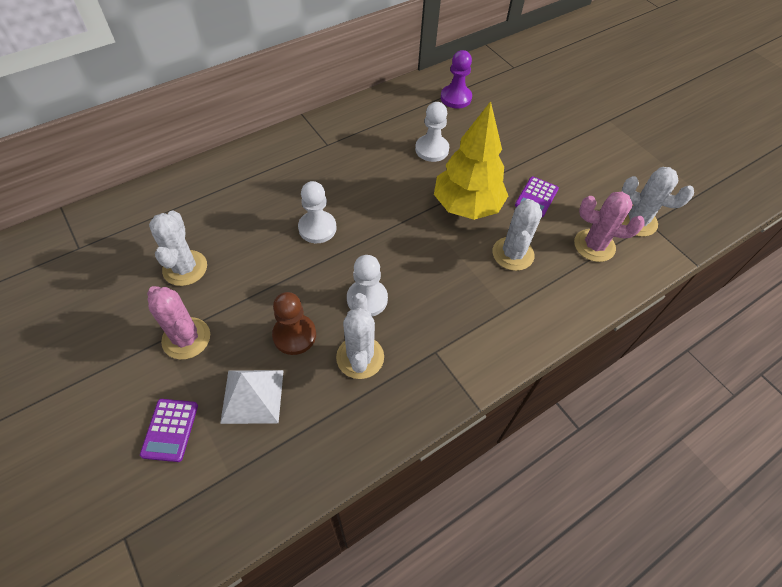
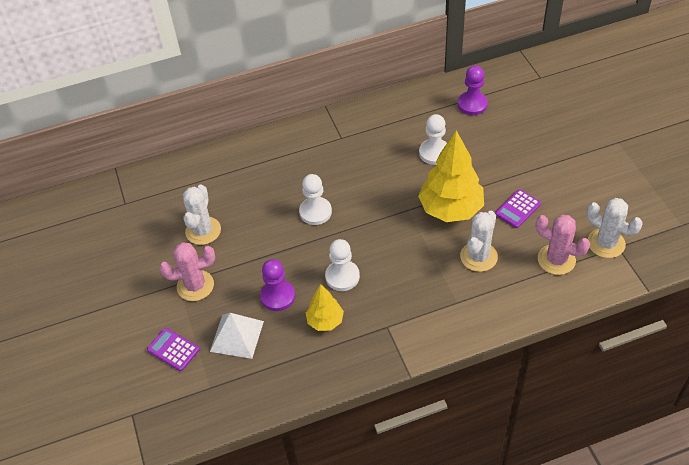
camera: 20 degrees right, 5 degrees down
(170, 430) = (173, 350): purple calculator -> purple calculator turned 105 degrees clockwise
(186, 338) = (195, 286): pink cactus -> pink cactus turned 75 degrees counterclockwise
(294, 335) = (278, 296): brown pawn -> purple pawn
(360, 357) = (325, 321): white cactus -> yellow tree

